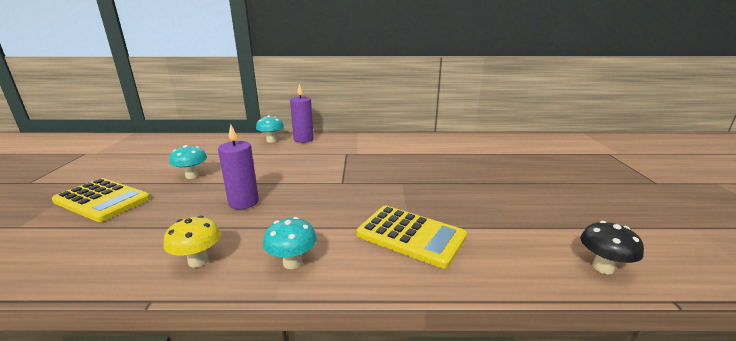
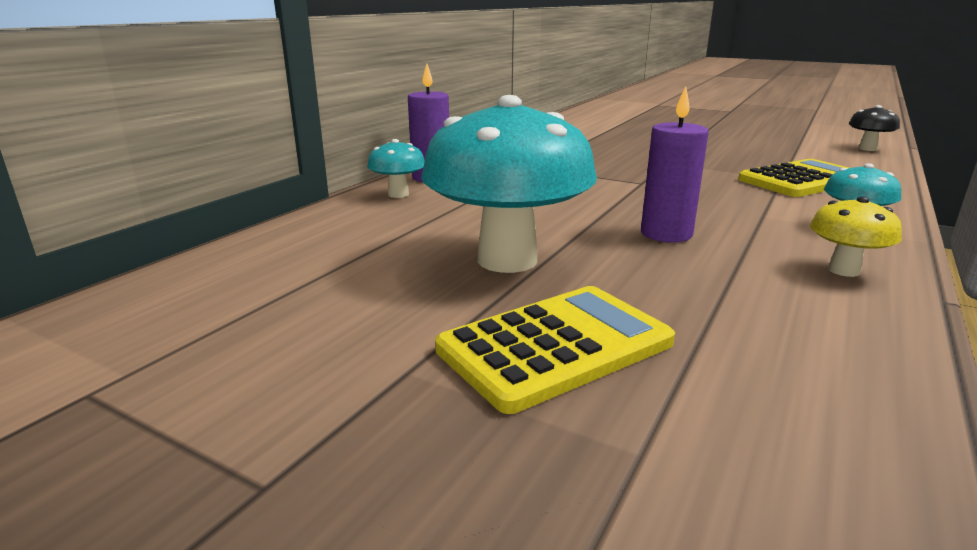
camera: 60 degrees left, 0 degrees up
(192, 176) = (507, 260): turquoise mushroom -> turquoise mushroom, size x2.17

